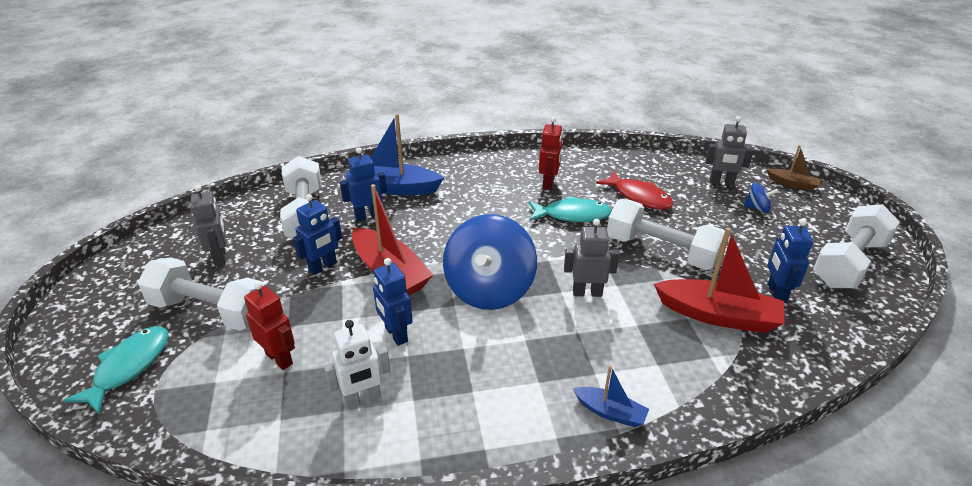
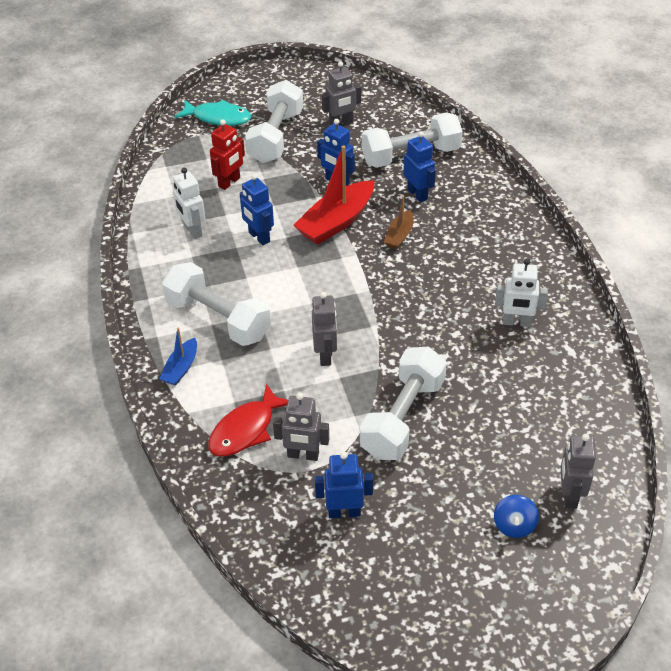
camera: 85 degrees right, 10 degrees up
(393, 188) = (472, 203): blue boat -> none
(395, 334) = (259, 237): blue robot -> blue robot turned 90 degrees counterclockwise
(489, 289) = (321, 287): blue spinning top -> none
(549, 183) = (516, 322): red robot -> white robot
(572, 215) = (455, 344): turquoise fish -> none
(639, 197) = (509, 405): red fish -> red fish (246, 430)
(718, 315) = (303, 455): red boat -> grey robot
(792, 184) = (591, 581): brown boat -> brown boat (399, 235)
(849, 263) = (411, 601): white dumbbell -> white dumbbell (218, 319)

